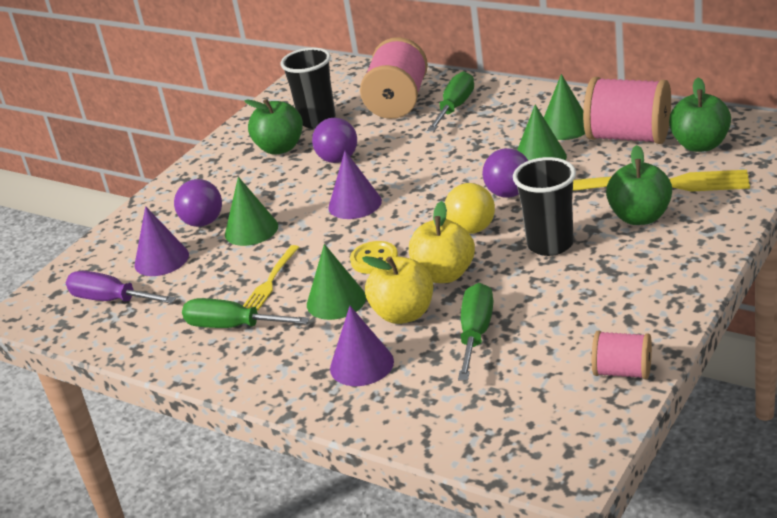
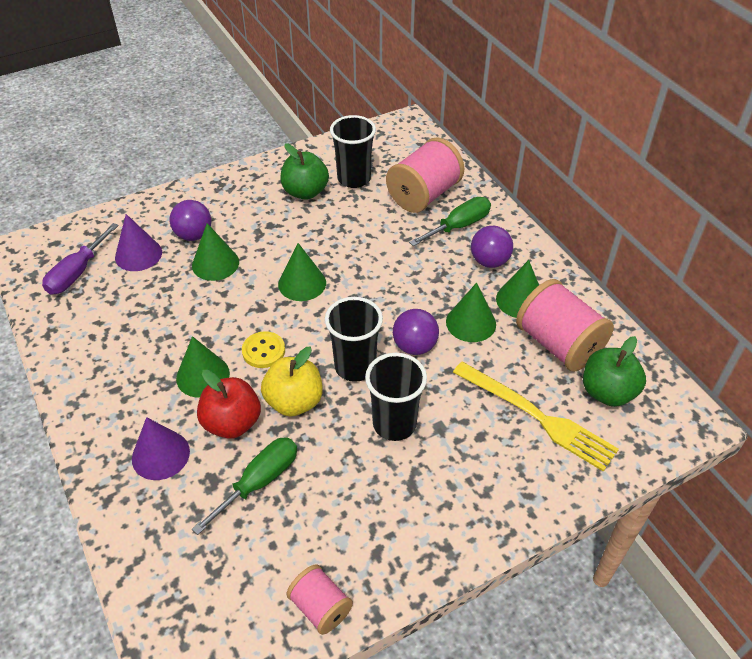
camera: 25 degrees right, 15 degrees up
(111, 300) = (77, 273): purple screwdriver -> purple screwdriver turned 120 degrees counterclockwise
(232, 326) = (120, 353): green screwdriver -> none
(271, 280) = (182, 324): yellow fork -> none
(338, 159) = (332, 229): purple ball -> purple ball (489, 261)
(355, 204) = (302, 283): purple cone -> green cone
(404, 314) = (232, 423): yellow apple -> red apple
(472, 229) = (355, 367): yellow ball -> black cup
(640, 217) = (487, 442): green apple -> none

